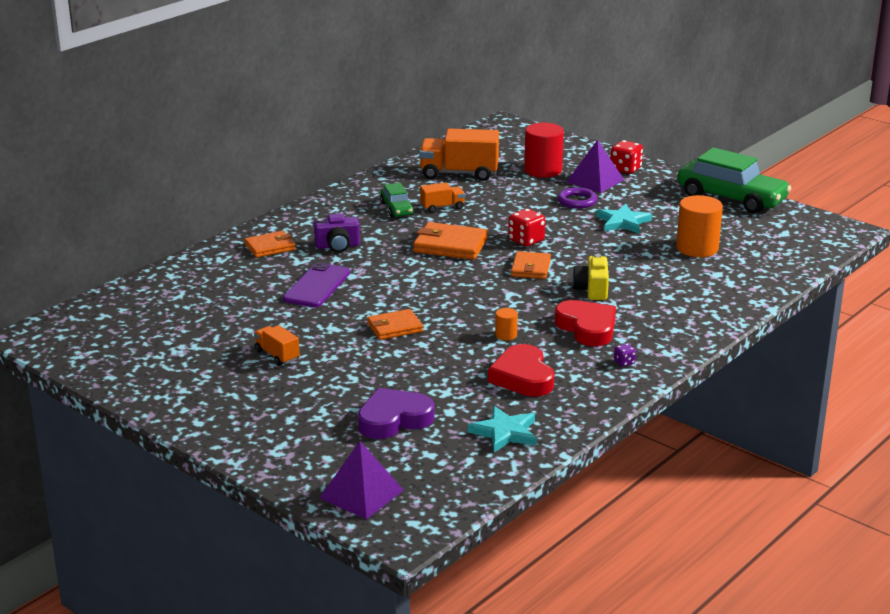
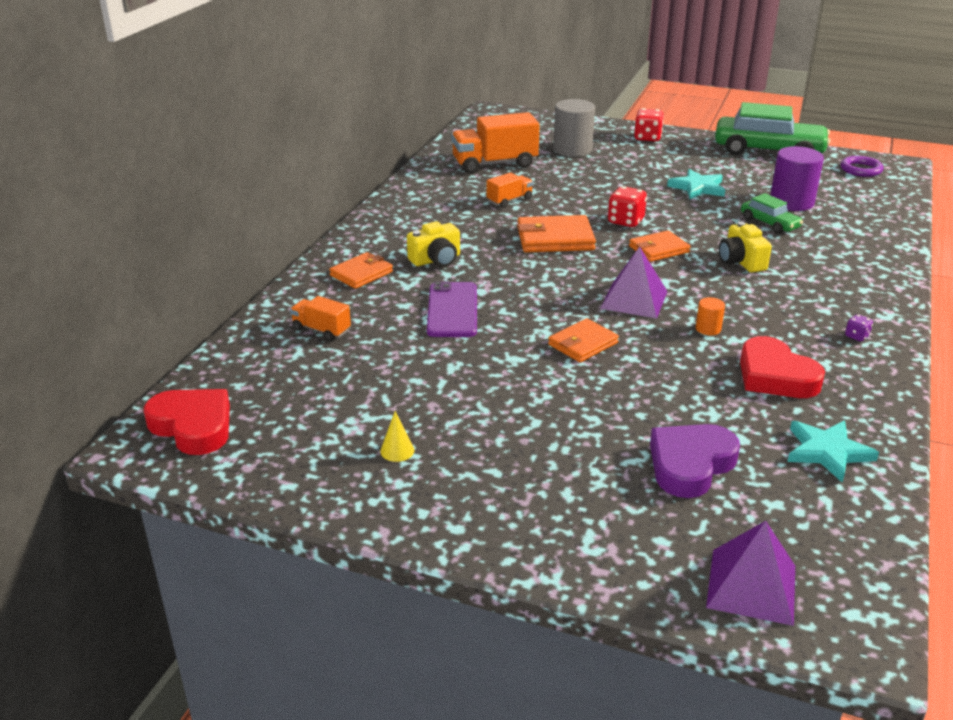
camera: 20 degrees left, 5 degrees up
(197, 370) = (397, 450): none -> yellow cone
(277, 355) = (479, 407): orange truck -> orange truck (321, 330)
(337, 246) = (436, 260): purple camera -> yellow camera
(396, 209) = (464, 209): green car -> green car (769, 223)
(530, 268) = (658, 249): orange wallet -> orange wallet turned 75 degrees clockwise
(543, 170) = (572, 149): red cylinder -> grey cylinder
(577, 201) = (634, 174): purple ring -> purple ring (861, 169)
(587, 328) = (780, 304): red heart -> red heart (193, 426)
(595, 180) = (630, 152): purple pyramid -> purple pyramid (634, 299)
(697, 248) = (791, 202): orange cylinder -> purple cylinder

